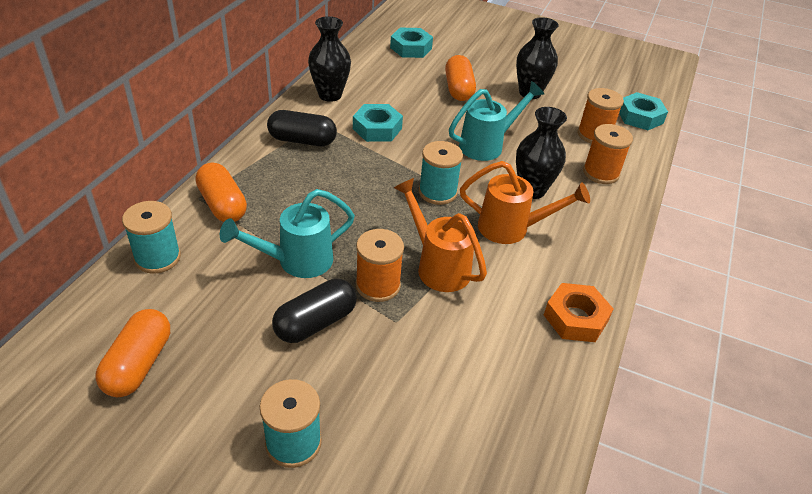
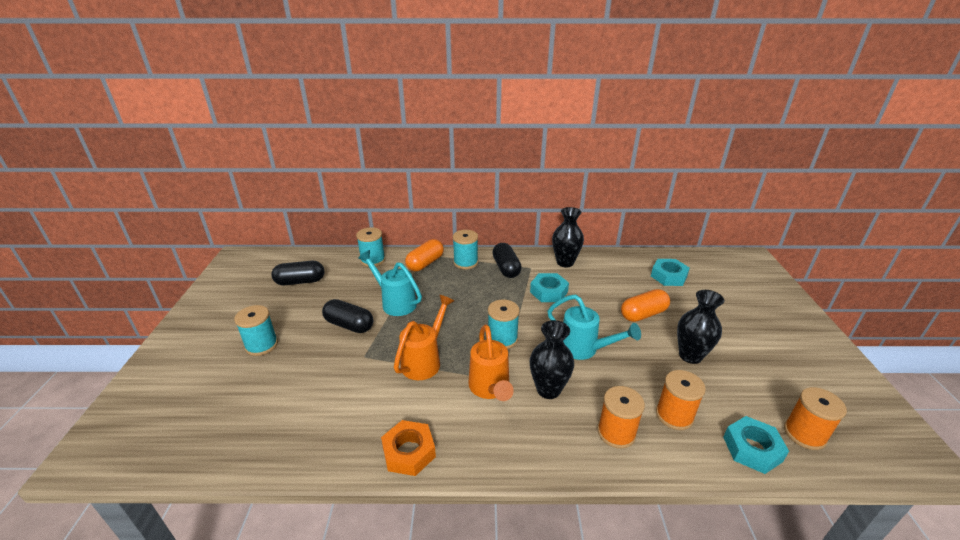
camera: 70 degrees right, 10 degrees down
(139, 364) = (300, 281): orange capsule -> black capsule
(257, 168) = (465, 262): none -> turquoise spool
(378, 285) = (391, 339): orange spool -> orange spool (804, 434)

